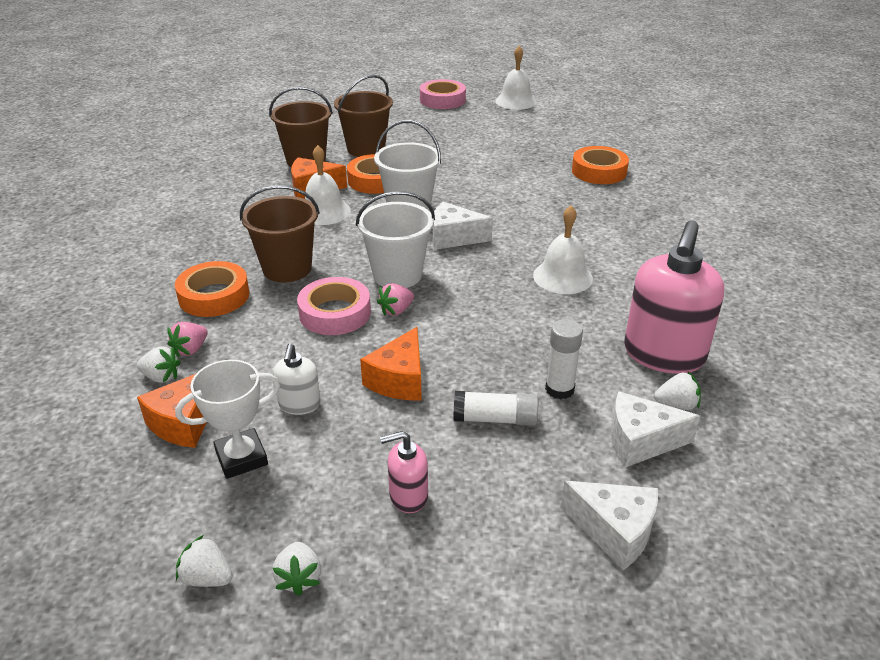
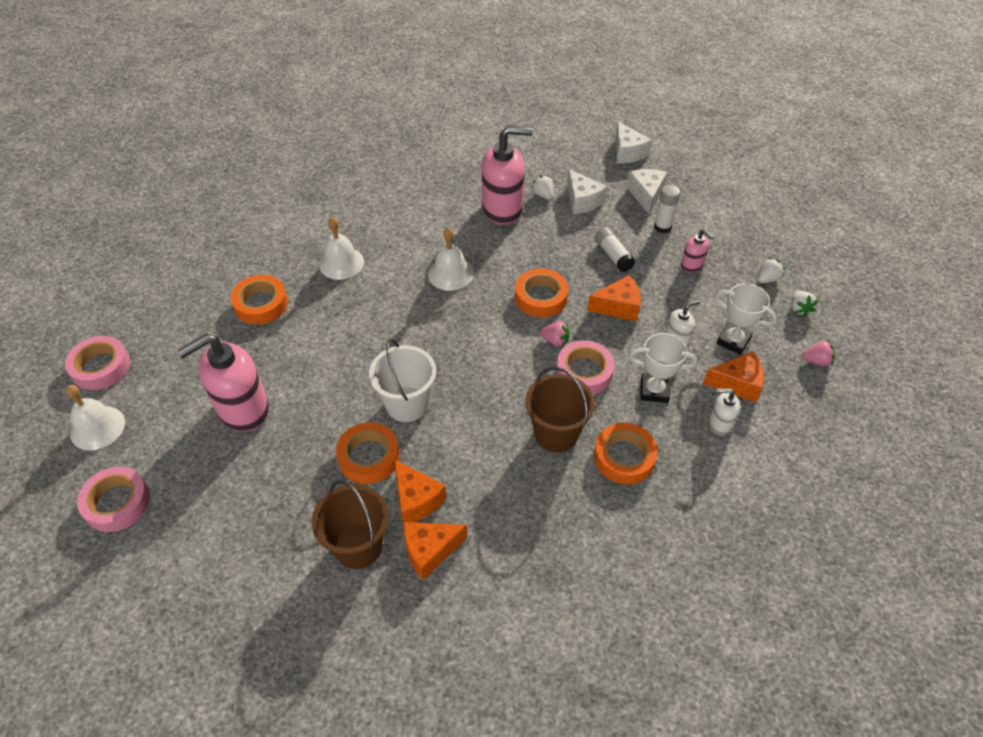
camera: 120 degrees left, 15 degrees up
(161, 377) = (719, 423): white strawberry -> white soap dispenser
(191, 350) = (685, 427): pink strawberry -> pink strawberry (816, 361)
(256, 350) = (654, 390): none -> white trophy
(265, 183) = (430, 551): none -> orange cheese
(324, 211) = (453, 463): white bell -> white bell (341, 263)
(366, 149) = (300, 505): brown bucket -> none
(397, 275) = (513, 361): white bucket -> none
(454, 237) = (437, 352): white cheese -> white cheese (627, 152)
(470, 325) = (540, 297): none -> orange tape
(480, 145) = (242, 409): none -> pink soap dispenser
(559, 389) = (568, 239): white glue stick -> white glue stick (662, 227)
(576, 108) = (100, 367): none -> pink tape

